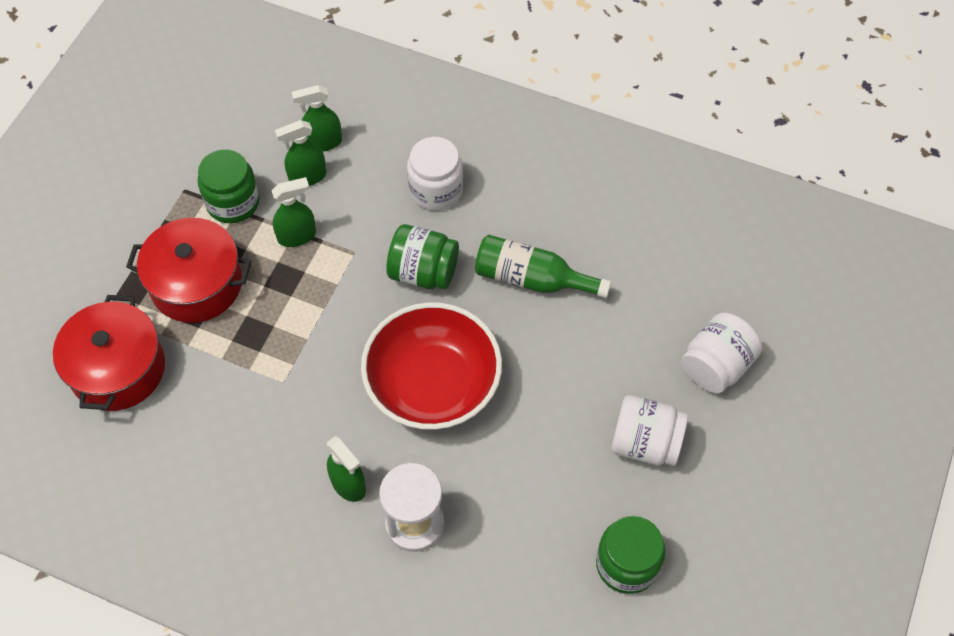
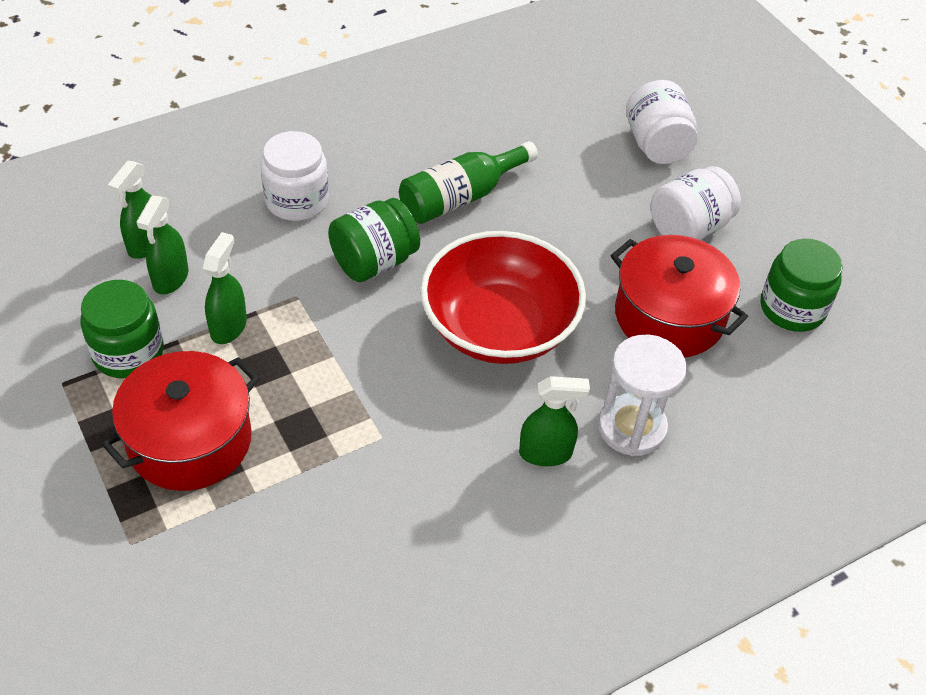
camera: 55 degrees left, 10 degrees down
(118, 369) = (216, 574): red pot -> red pot (669, 316)

